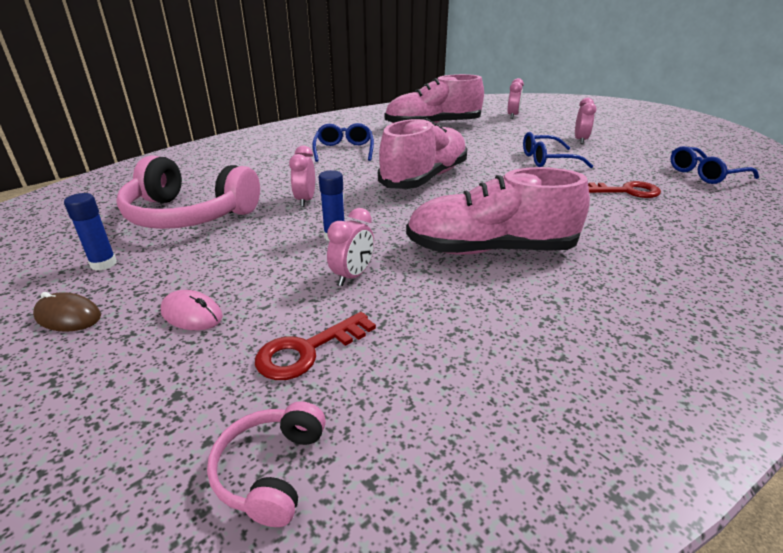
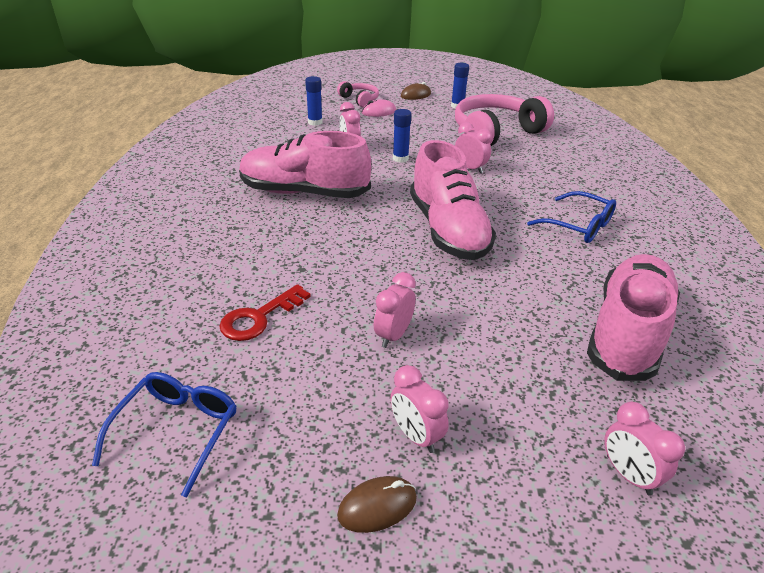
camera: 130 degrees right, 5 degrees up
(271, 470) = (275, 104): pink headphones -> pink headphones (359, 100)
(307, 350) = (315, 122): red key -> blue glue stick
(490, 250) = (304, 192): pink shoe -> pink shoe turned 120 degrees counterclockwise
(547, 160) = (393, 335): blue glasses -> pink clock
(617, 137) = (377, 506): none -> brown mouse

